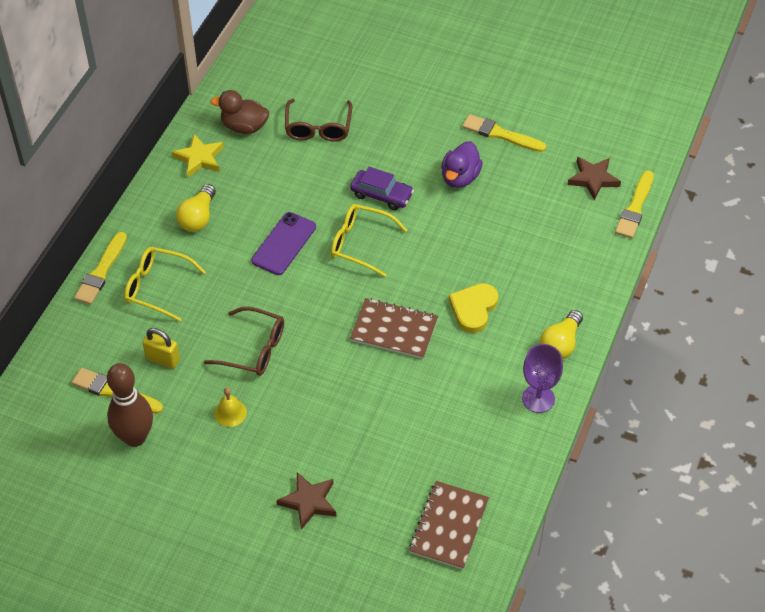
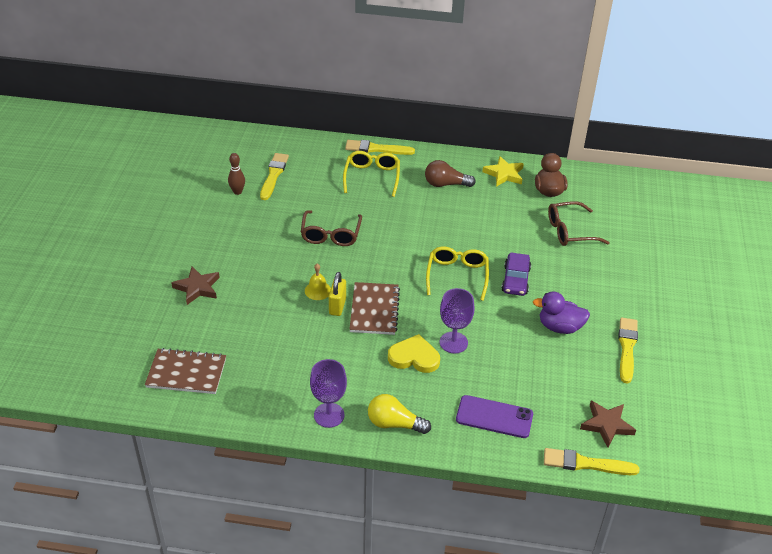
camera: 75 degrees right, 10 degrees down
(135, 437) = (237, 192): brown bowling pin -> brown bowling pin, size x0.52
(163, 359) = (308, 192): yellow padlock -> yellow padlock (337, 306)
(198, 217) = (445, 184): yellow light bulb -> brown light bulb
(230, 413) = (269, 233): yellow bell -> yellow bell (318, 290)
(284, 244) = (439, 233): purple phone -> purple phone (494, 417)
(460, 270) = (453, 342): none -> purple goblet

